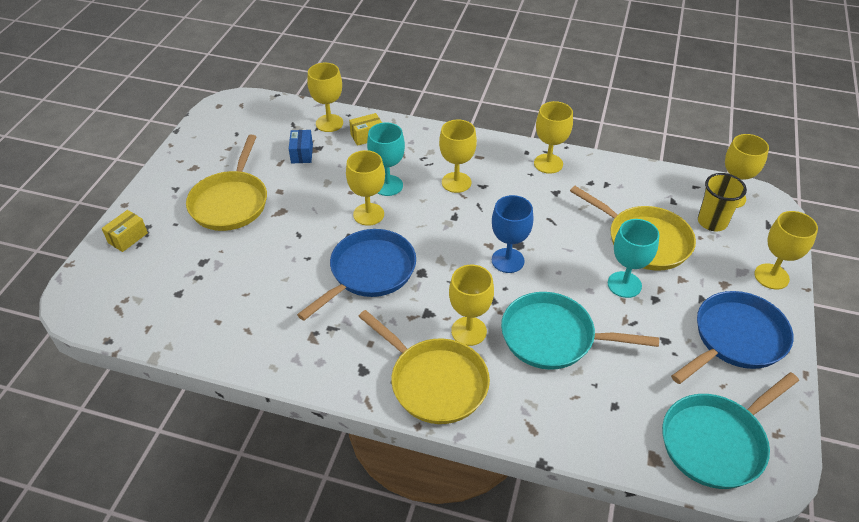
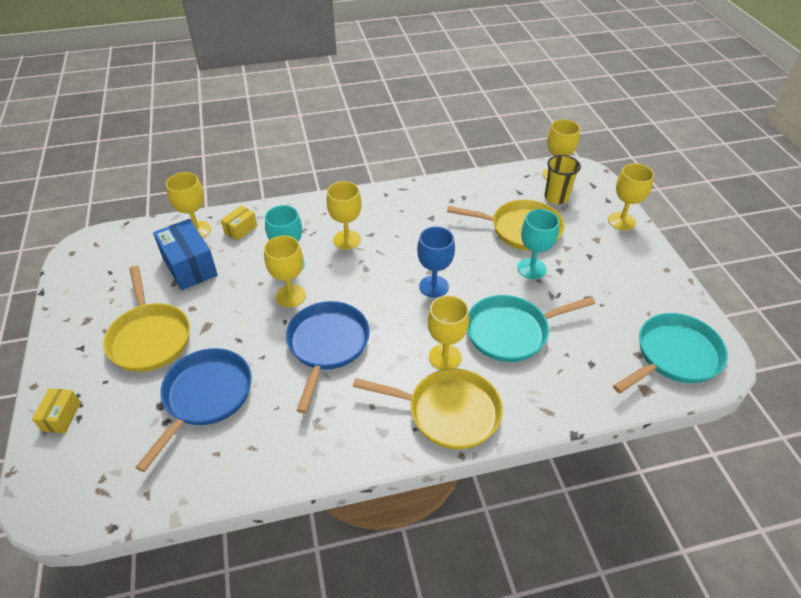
camera: 30 degrees left, 0 degrees up
(302, 153) = (190, 266): blue box -> blue box, size x1.87
(548, 163) = (409, 197): yellow goblet -> none
(716, 442) = (674, 356): turquoise pan -> turquoise pan turned 150 degrees counterclockwise
(736, 339) = (632, 275): blue pan -> blue pan (205, 397)

